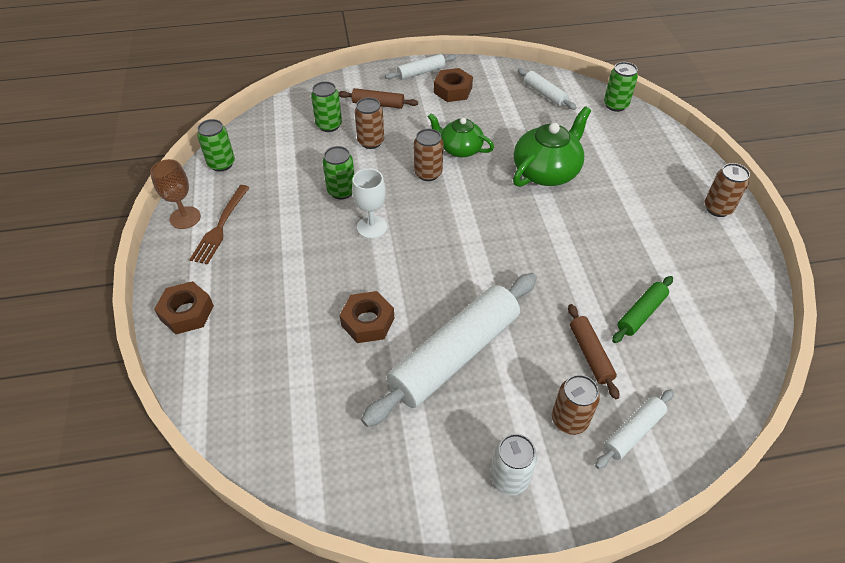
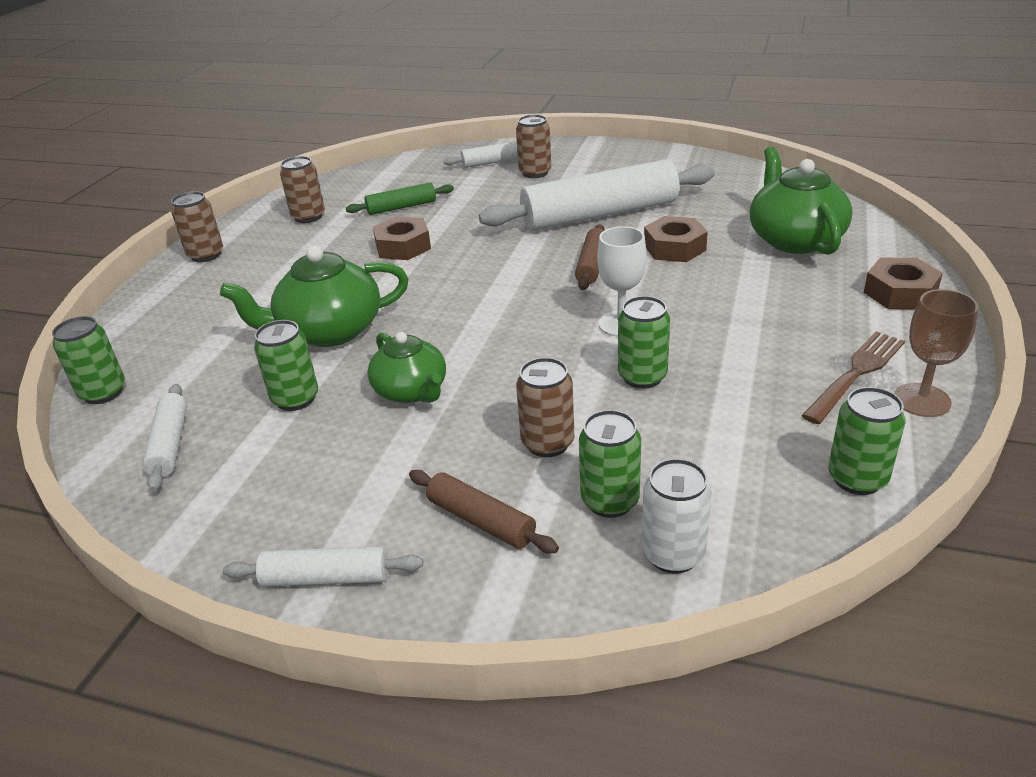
camera: 150 degrees left, 15 degrees down
(270, 364) = (794, 239): none -> green teapot
(428, 173) = (492, 368): brown can -> brown can (308, 217)
(453, 90) = (310, 506): brown nut -> brown nut (403, 246)
(509, 478) = (607, 160): white can -> white can (673, 554)
(514, 128) = (295, 399): none -> green can
(590, 354) = (478, 196): brown rolling pin -> brown rolling pin (592, 265)

